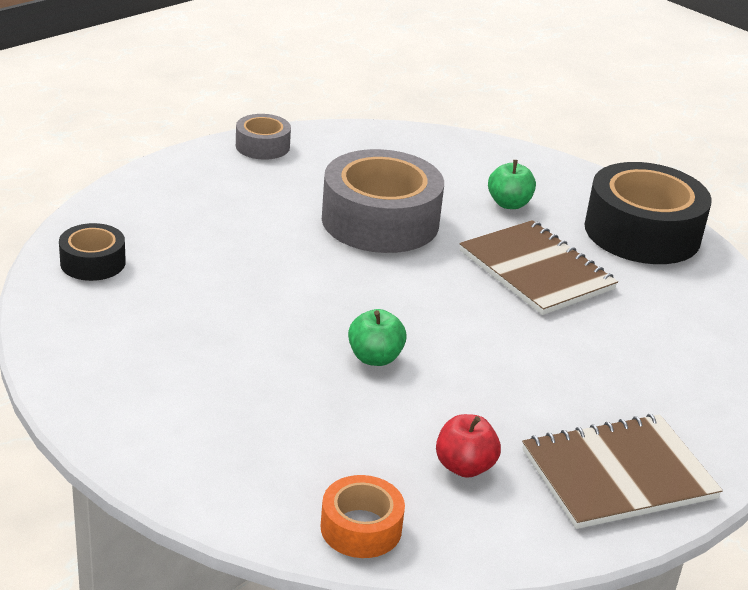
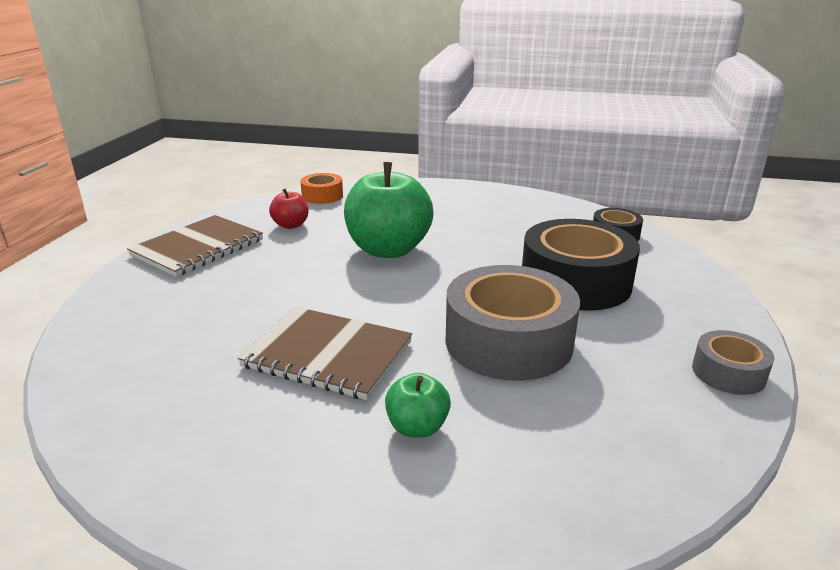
camera: 150 degrees right, 5 degrees down
(375, 358) = (388, 250): green apple -> green apple, size x2.12
(642, 232) = (230, 465): black tape -> black tape (575, 282)

